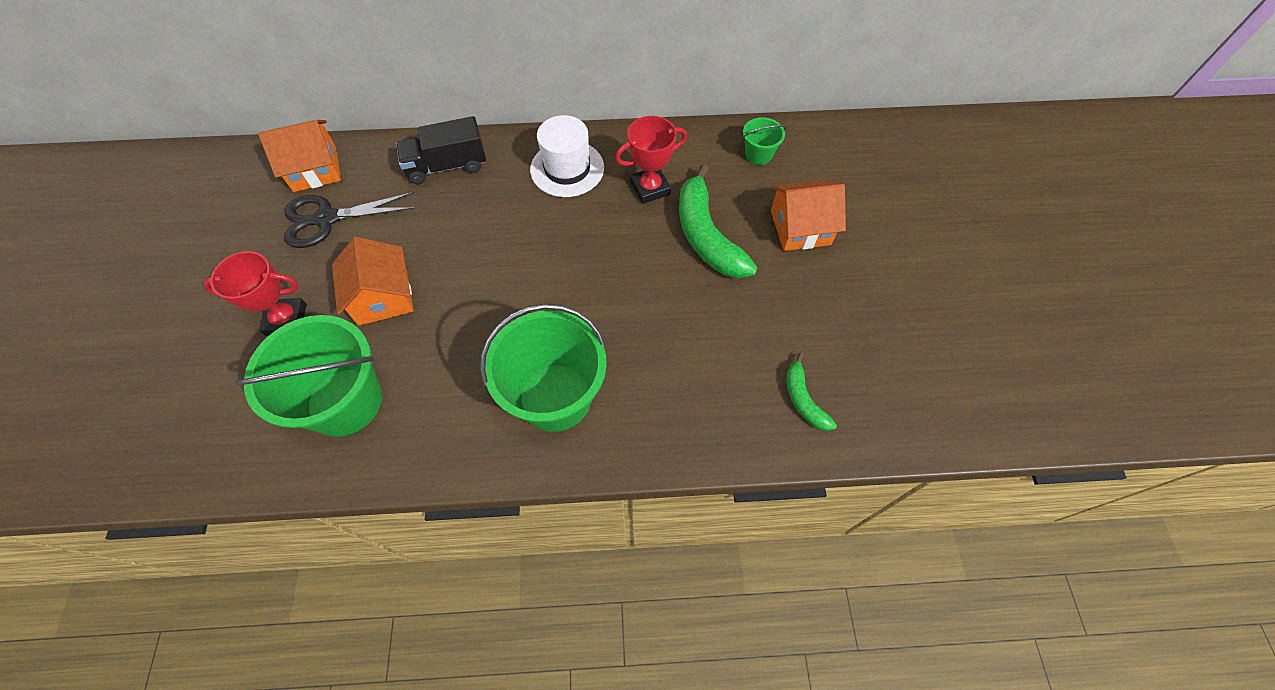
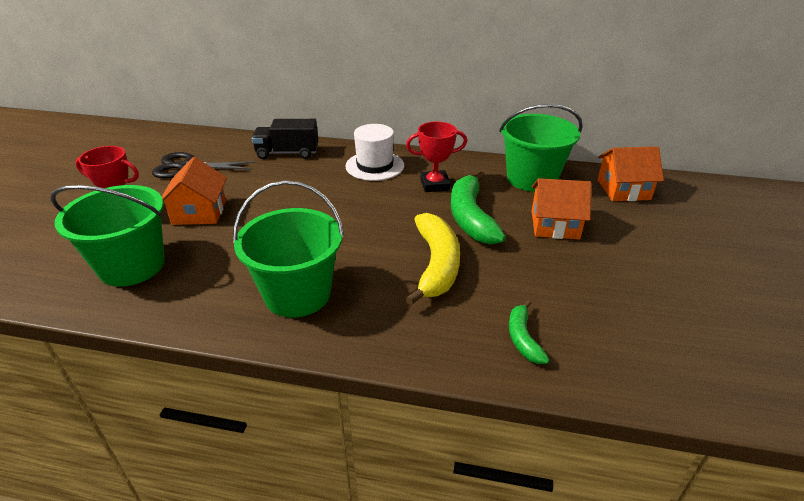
camera: 15 degrees right, 25 degrees down
(315, 169) = (197, 142): orange house -> orange house (623, 189)
(690, 319) = (436, 265): none -> yellow banana
(758, 154) = (531, 179): green bucket -> green bucket, size x2.17

